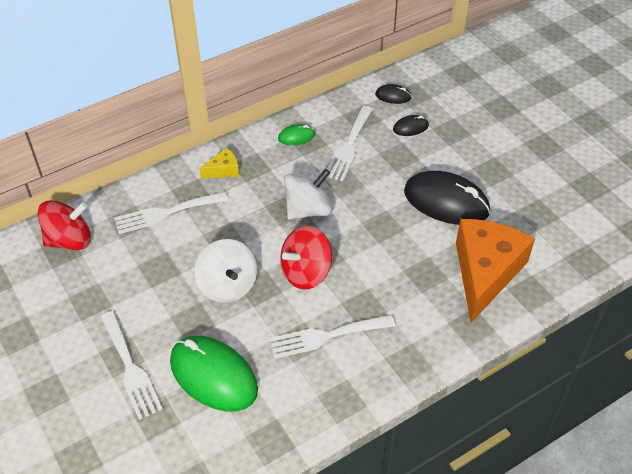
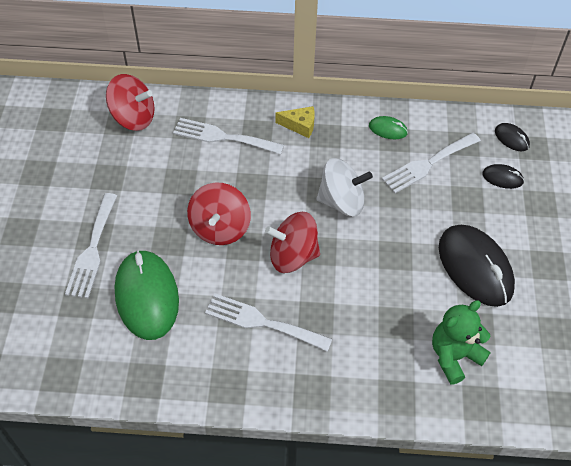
camera: 35 degrees right, 5 degrees up
(228, 285) = (220, 228): white spinning top -> red spinning top
(485, 272) = (454, 356): orange cheese -> green teddy bear

